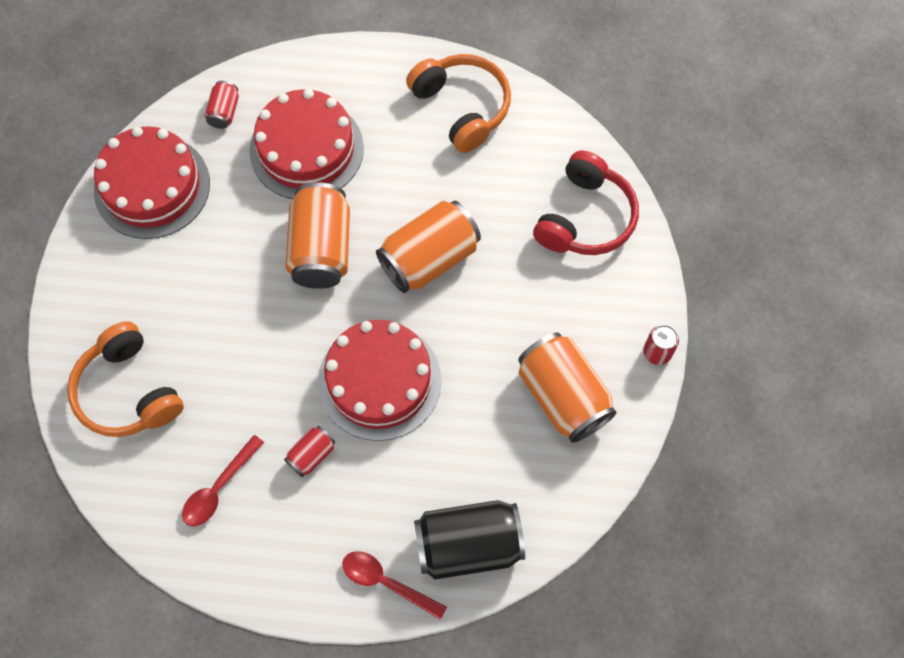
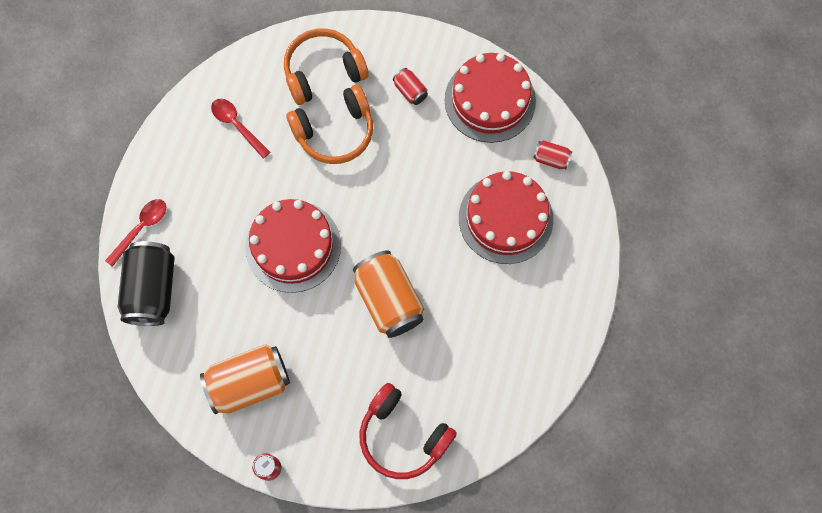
camera: 100 degrees right, 5 degrees up
(311, 455) = (246, 190): red can -> red can (410, 91)
(321, 249) = (413, 218): orange can -> none
(462, 107) = (527, 351): orange headphones -> orange headphones (335, 132)

